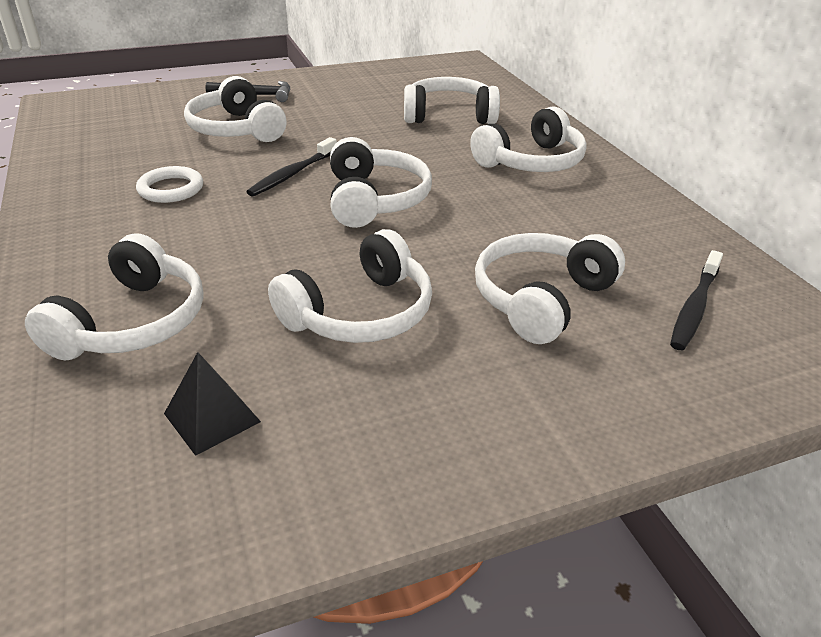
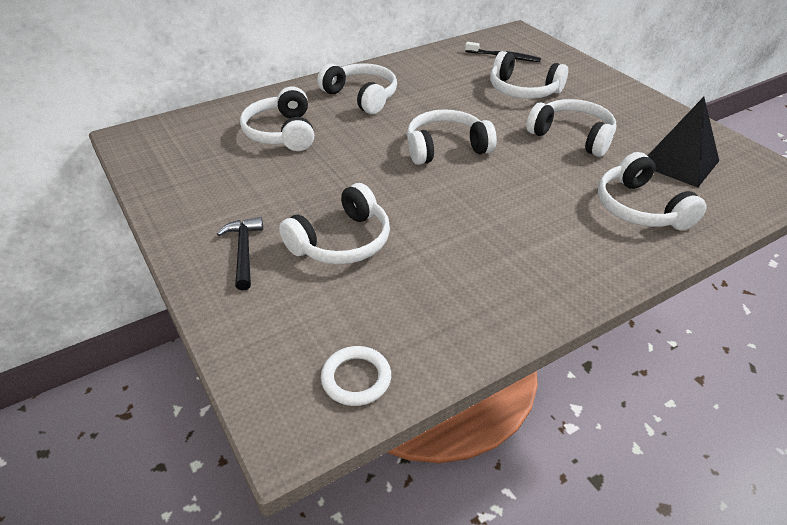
camera: 100 degrees left, 5 degrees up
(132, 322) = (640, 208): white headphones -> white headphones turned 120 degrees counterclockwise
(171, 189) = (477, 245): white ring -> white ring (356, 378)
(212, 417) = (679, 163): black pyramid -> black pyramid, size x1.74
(292, 174) = (422, 189): black toothbrush -> none

